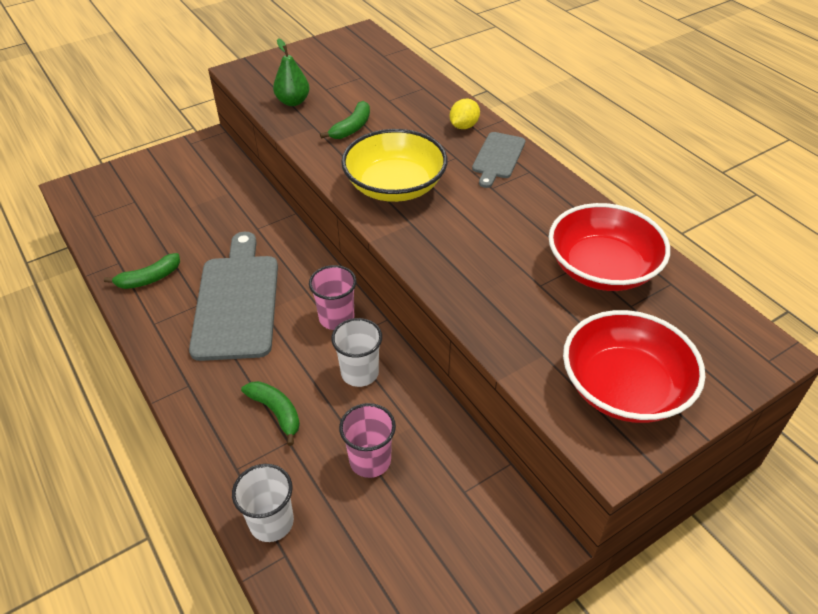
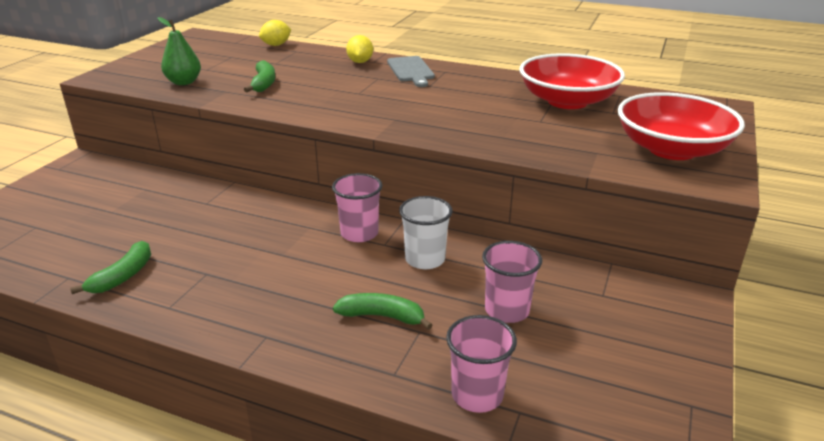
camera: 35 degrees left, 15 degrees down
(236, 301) = (245, 257): grey cutting board -> none
(271, 522) = (477, 395): white cup -> pink cup
(395, 186) = (350, 104): yellow bowl -> none
(414, 72) = (276, 45): none -> yellow lemon

